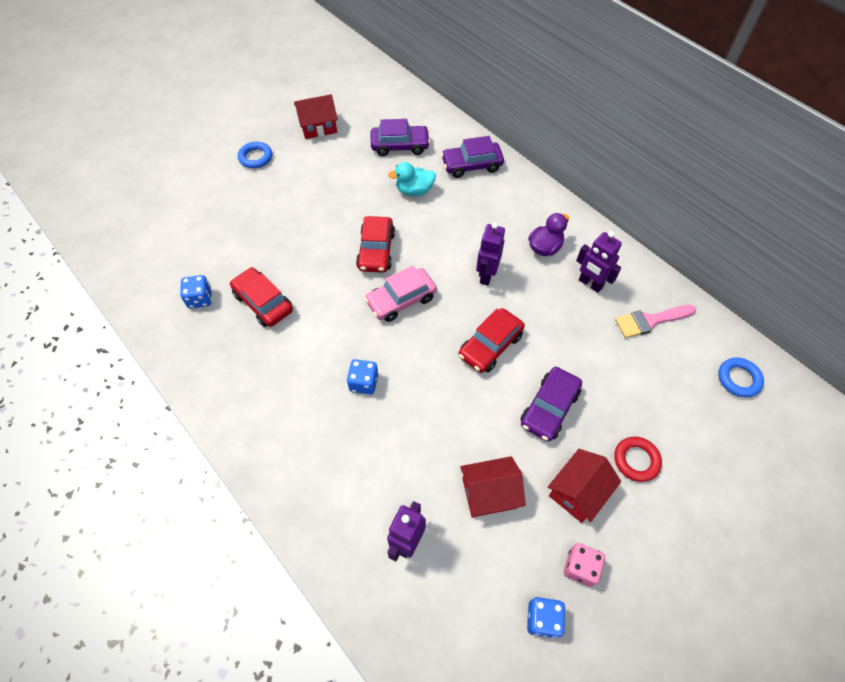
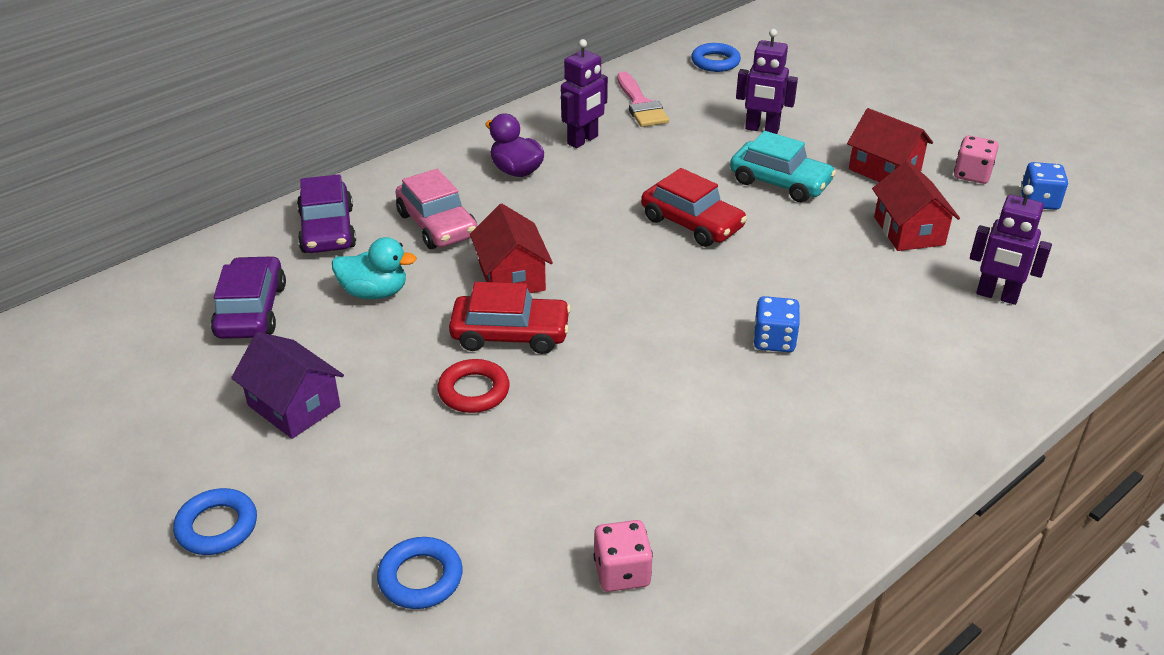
camera: 90 degrees left, 20 degrees down
(200, 299) = (622, 572): blue dice -> pink dice
(213, 226) = (420, 578): none -> blue ring
(263, 302) = (627, 473): red car -> none
(318, 127) = (150, 428): red house -> red house (511, 277)
(327, 171) = (294, 406): none -> purple house
(401, 300) = (615, 305): pink car -> pink car (437, 225)
(414, 191) = (374, 292): turquoise duck -> turquoise duck turned 75 degrees counterclockwise
(486, 275) = (567, 223): purple robot -> purple robot (762, 129)
(549, 408) = (780, 182): purple car -> turquoise car
(636, 460) = (833, 131): red ring -> red ring (474, 391)

